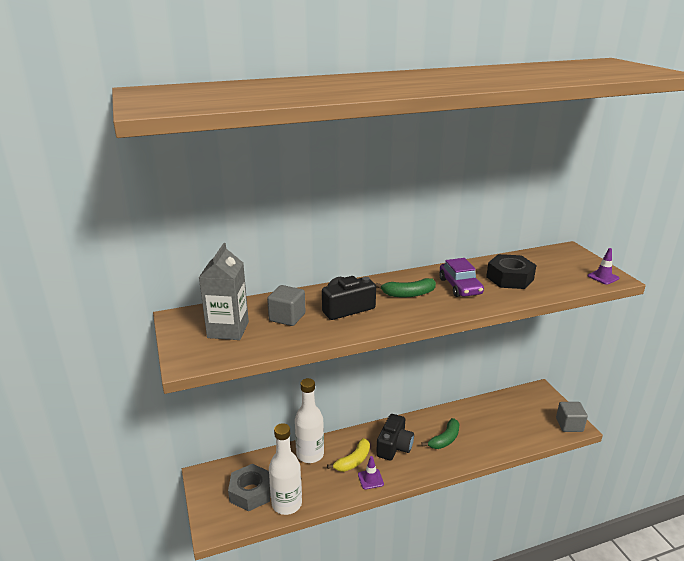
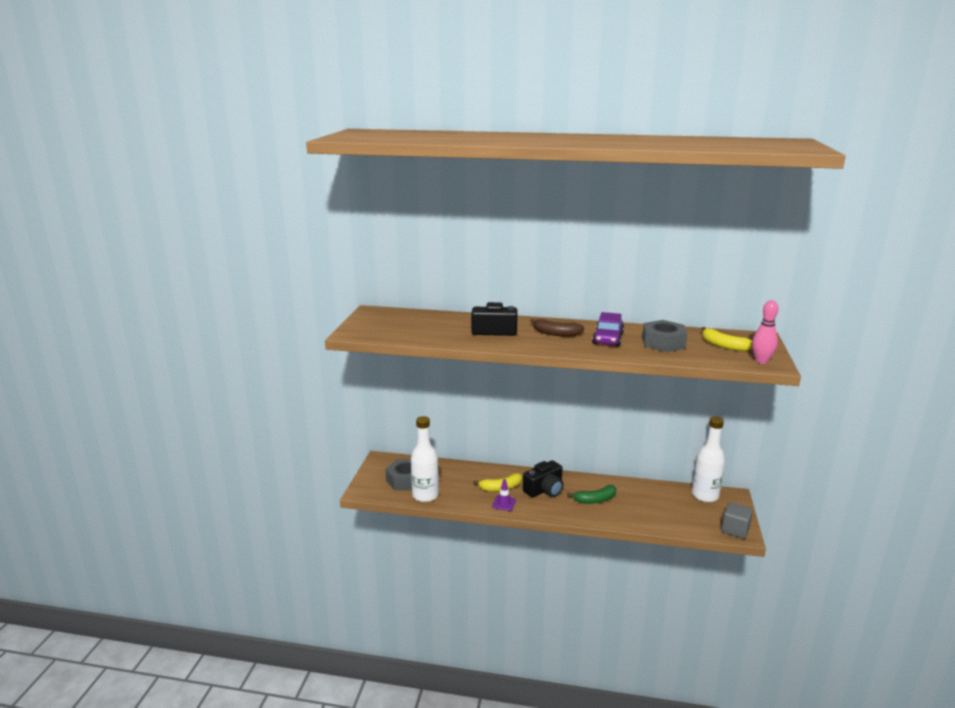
camera: 30 degrees right, 5 degrees down
(228, 330) = (395, 324): grey carton -> none
(287, 317) = (444, 326): grey cube -> none
(310, 454) = (470, 472): white bottle -> white bottle (705, 496)
(408, 294) = (556, 333): green banana -> brown banana
(510, 278) = (663, 343): black nut -> grey nut
(557, 267) = (723, 346): none -> yellow banana
(603, 277) = (761, 361): purple traffic cone -> pink bowling pin

